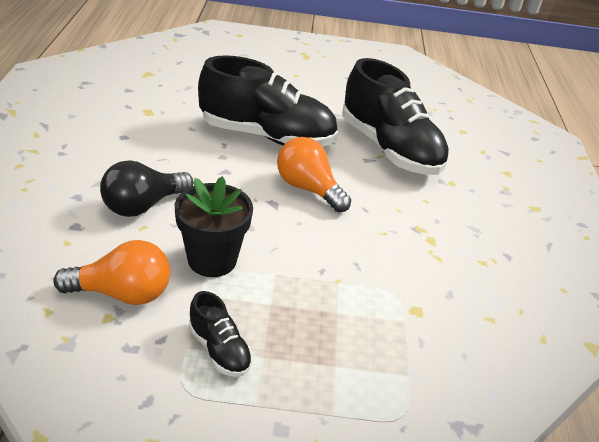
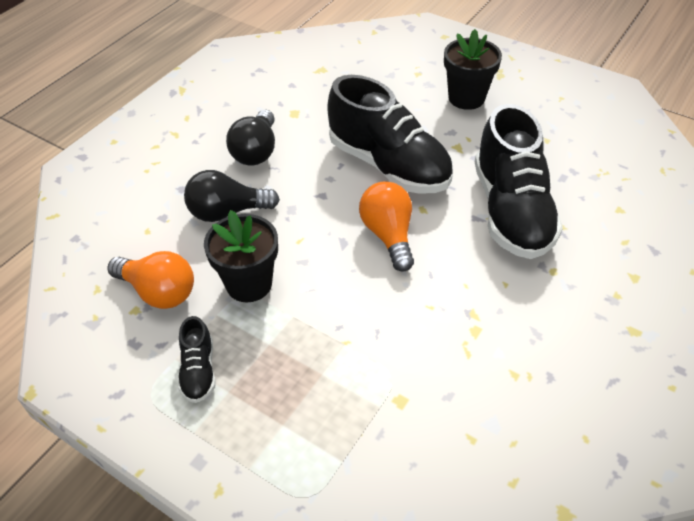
camera: 35 degrees right, 10 degrees up
(134, 149) = (256, 151): none -> black light bulb
(292, 76) = (466, 98): none -> black flower pot

